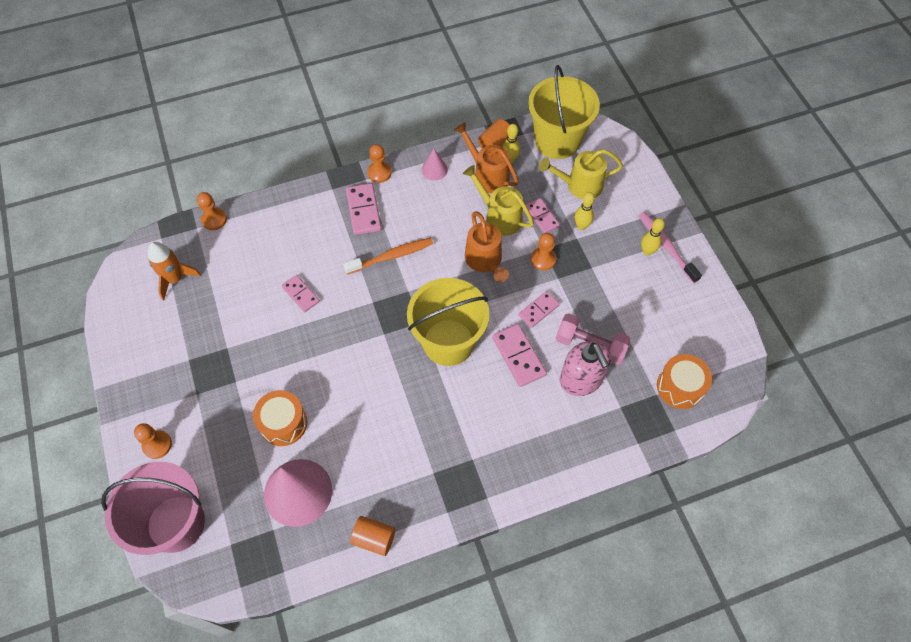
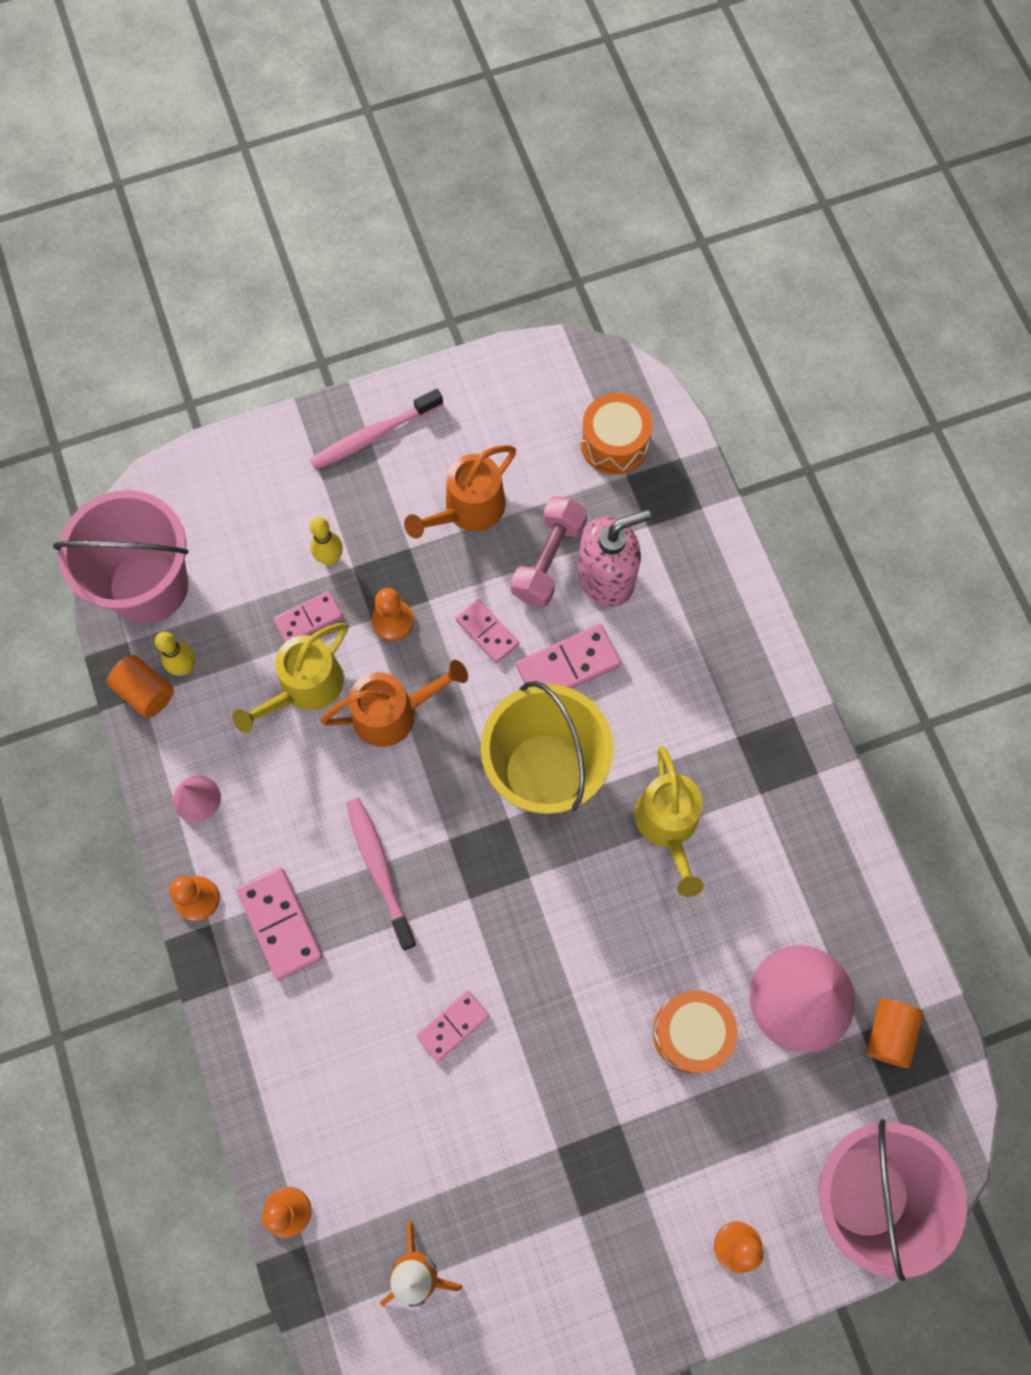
camera: 90 degrees left, 10 degrees up
(363, 210) = (280, 924): pink domino -> pink domino turned 75 degrees clockwise
(374, 538) = (863, 877): orange cylinder -> orange cylinder (888, 1034)
(392, 256) = (379, 869): orange toothbrush -> pink toothbrush
(487, 175) = (215, 706): orange watering can -> orange watering can (467, 510)
(557, 141) = (148, 586): yellow bucket -> pink bucket
(579, 185) = (247, 556): yellow watering can -> yellow watering can (668, 826)
(647, 251) = (382, 464): yellow bowling pin -> none

